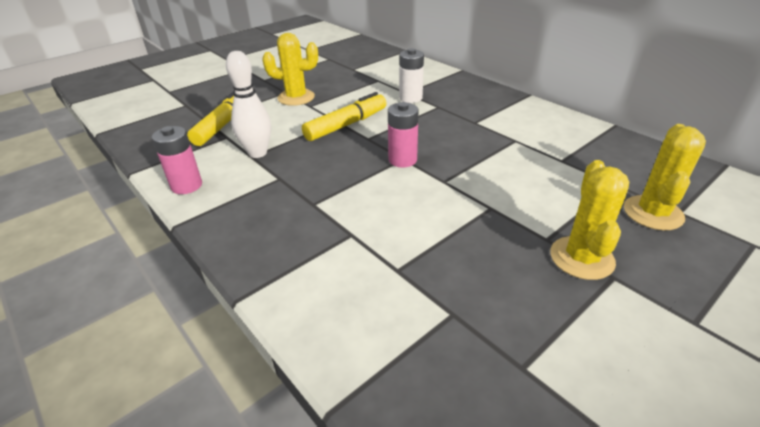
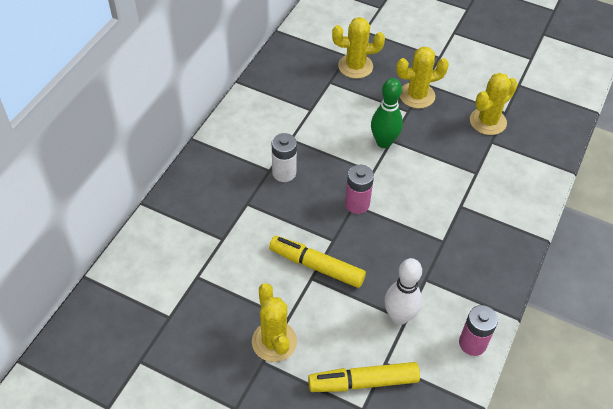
camera: 115 degrees left, 15 degrees up
(410, 98) = (236, 231): white battery -> white battery (284, 173)
(489, 200) = (384, 142): none -> green bowling pin
(502, 328) = (488, 121): none -> yellow cactus

